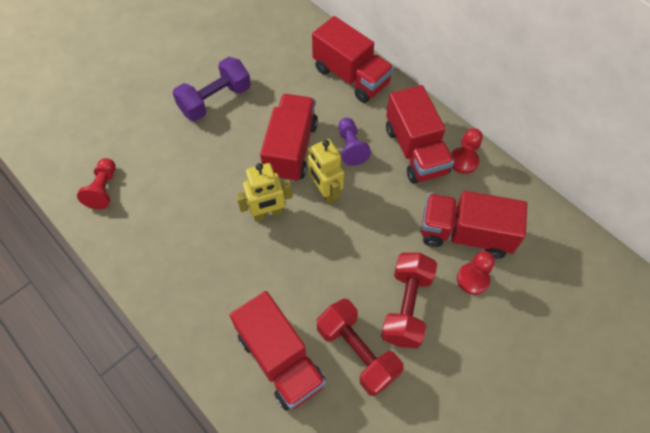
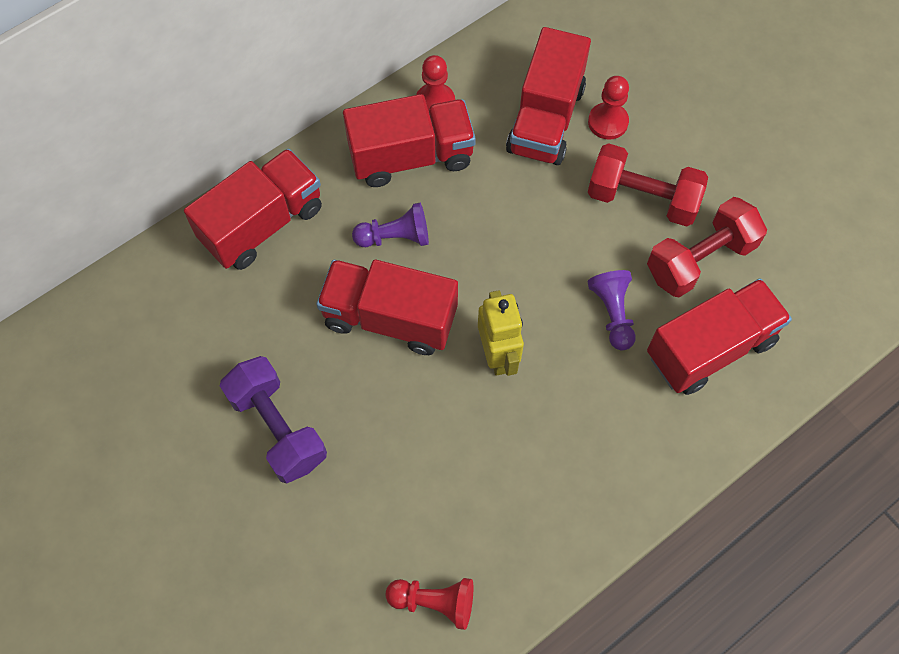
camera: 85 degrees left, 5 degrees up
(304, 287) = (612, 313): none -> purple pawn
(325, 192) = (468, 277): yellow robot -> none

